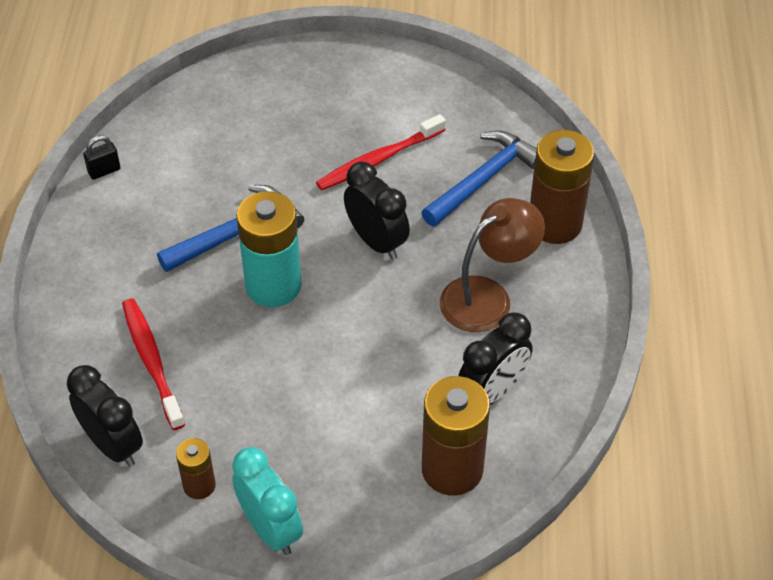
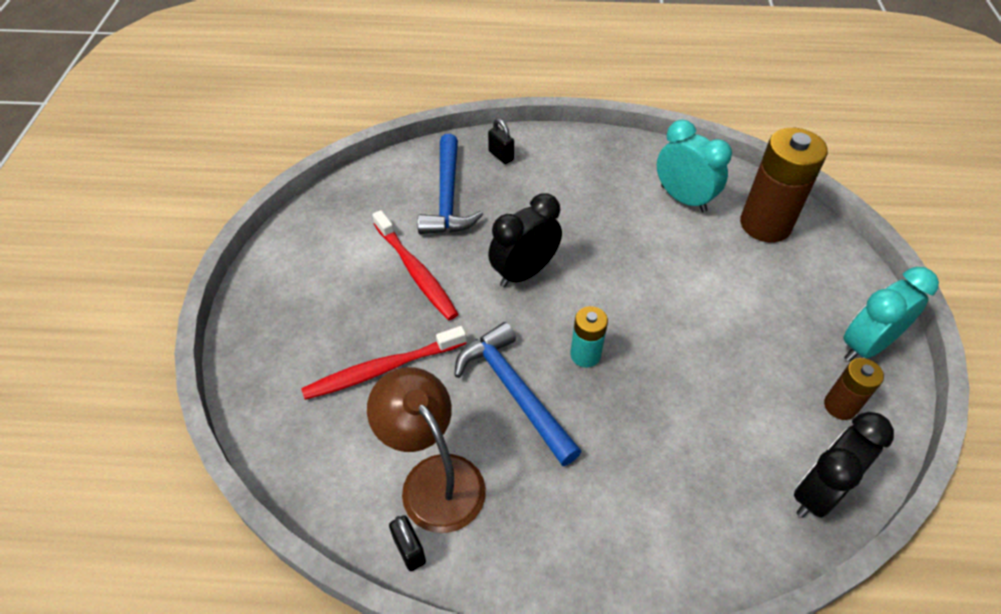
camera: 90 degrees left, 0 degrees up
(152, 362) = (702, 463): red toothbrush -> red toothbrush (383, 369)
(273, 285) = (585, 355): turquoise battery -> turquoise battery, size x0.52
(483, 179) = (447, 197): blue hammer -> blue hammer turned 135 degrees counterclockwise
(487, 297) = (584, 198): brown lamp -> brown lamp (433, 478)
(492, 392) = (683, 199): black clock -> turquoise clock
(555, 224) = (501, 156): brown battery -> black padlock

